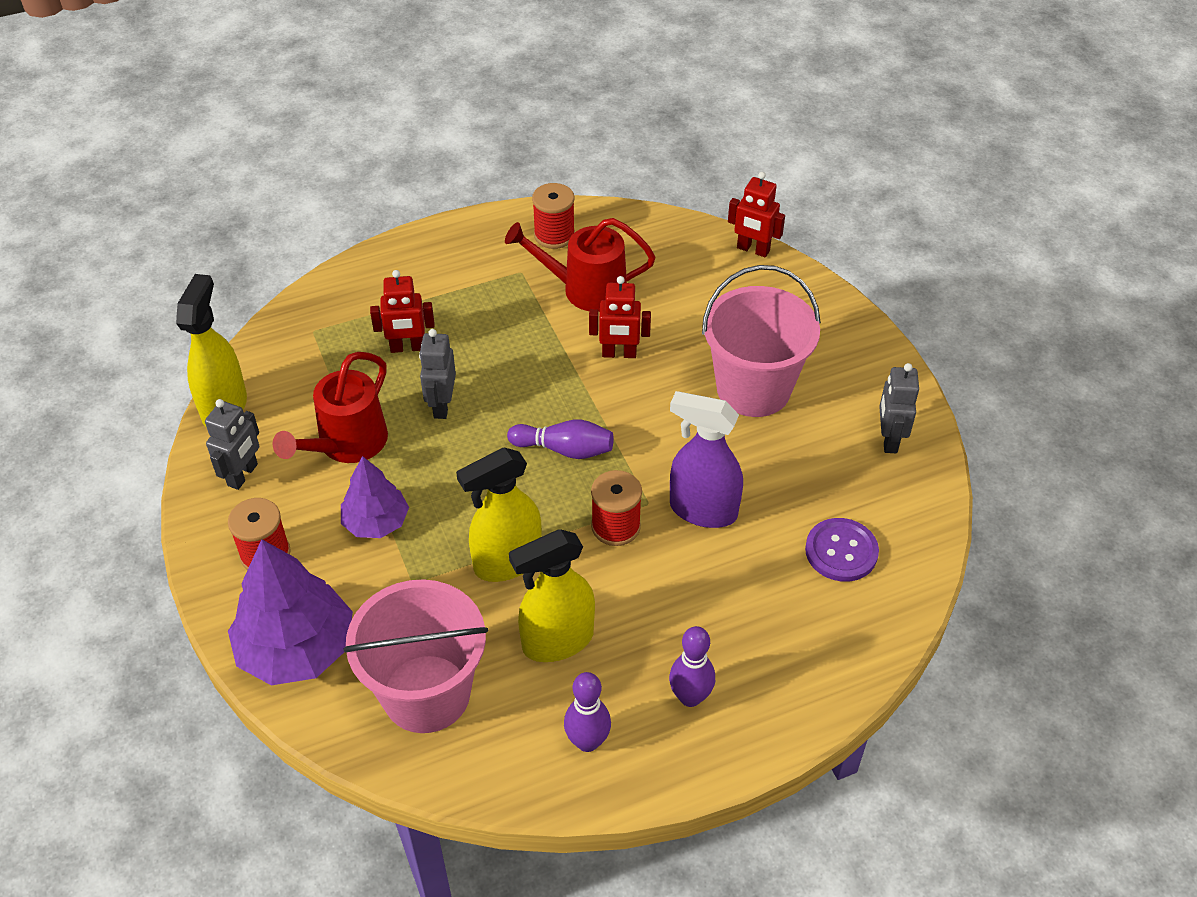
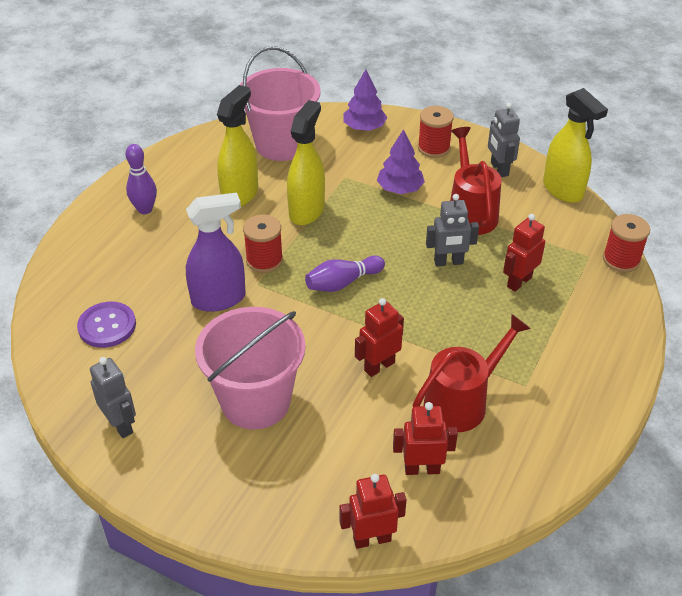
camera: 140 degrees right, 5 degrees down
(297, 648) = (364, 127): purple tree -> purple tree, size x0.60
(441, 405) = (448, 262): grey robot -> grey robot turned 120 degrees clockwise
(554, 235) = (544, 435): red spool -> red spool (621, 260)
(587, 741) = (183, 168): purple bowling pin -> none
(670, 267) = (422, 469): none -> red robot

